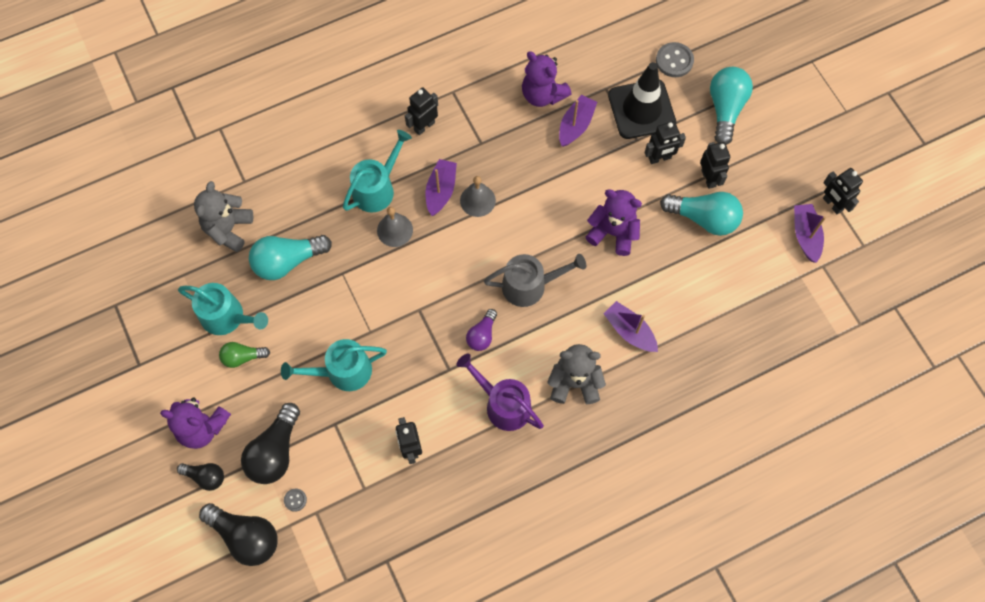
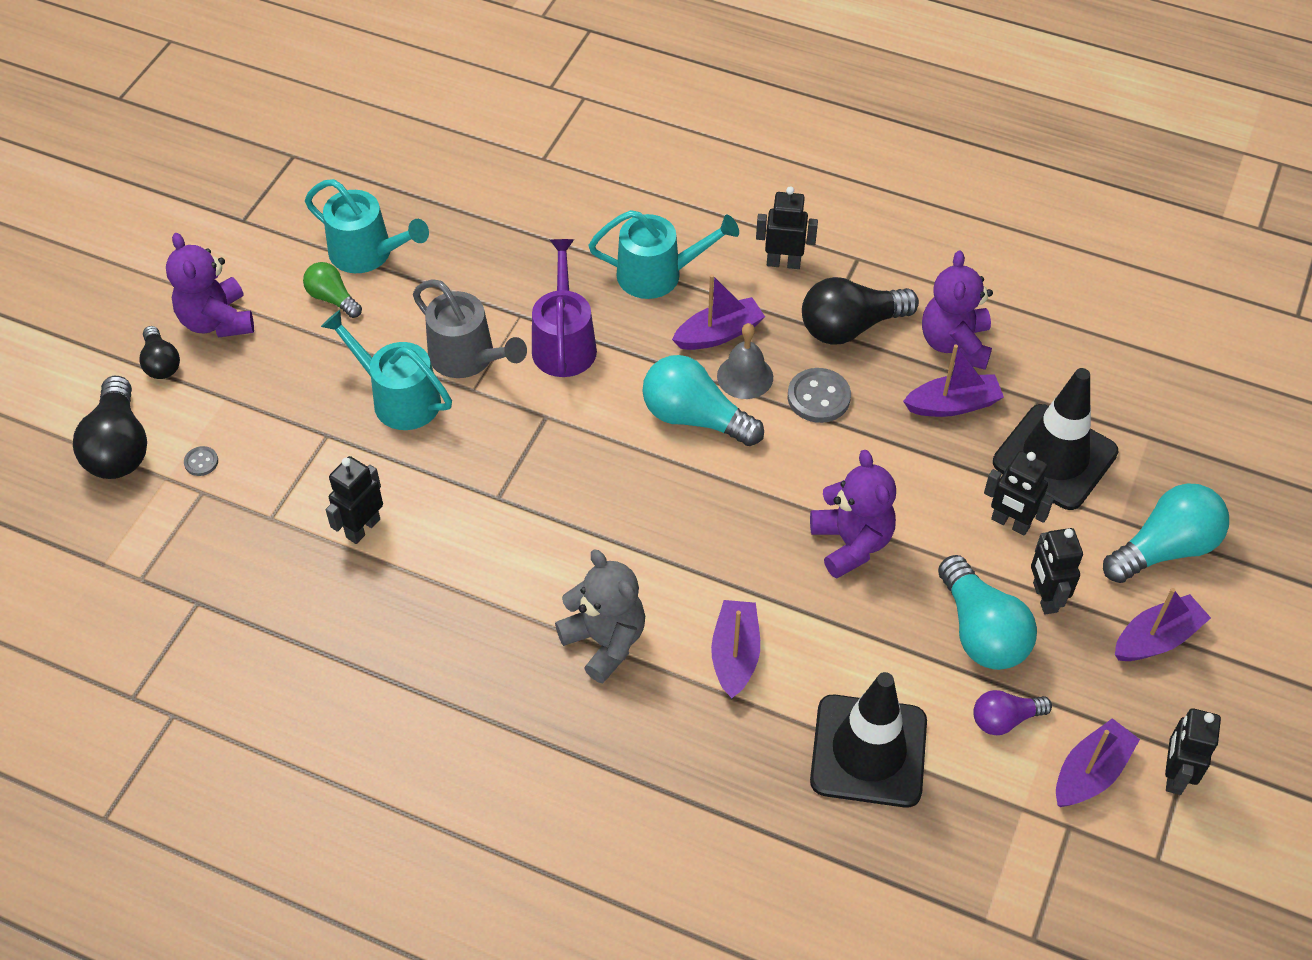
camera: 50 degrees right, 15 degrees down
(227, 317) = (367, 253): turquoise watering can -> turquoise watering can turned 45 degrees counterclockwise
(228, 229) = (473, 184): grey teddy bear -> none
(275, 451) = (245, 403): black light bulb -> black light bulb (850, 327)
(288, 261) = (486, 258): turquoise light bulb -> turquoise light bulb (695, 418)
(395, 230) = (623, 325): grey bell -> none
(482, 335) = (574, 500): purple light bulb -> purple light bulb (1005, 719)
(503, 404) = (504, 585): purple watering can -> purple watering can (564, 343)
(529, 285) = (688, 504): grey watering can -> grey watering can (468, 357)
(674, 61) = (1163, 445): grey button -> grey button (818, 397)
(708, 178) = (1044, 597): black robot -> black robot turned 135 degrees clockwise
(724, 315) = (868, 751): none -> black traffic cone
(765, 153) = (1156, 638): none -> purple boat

